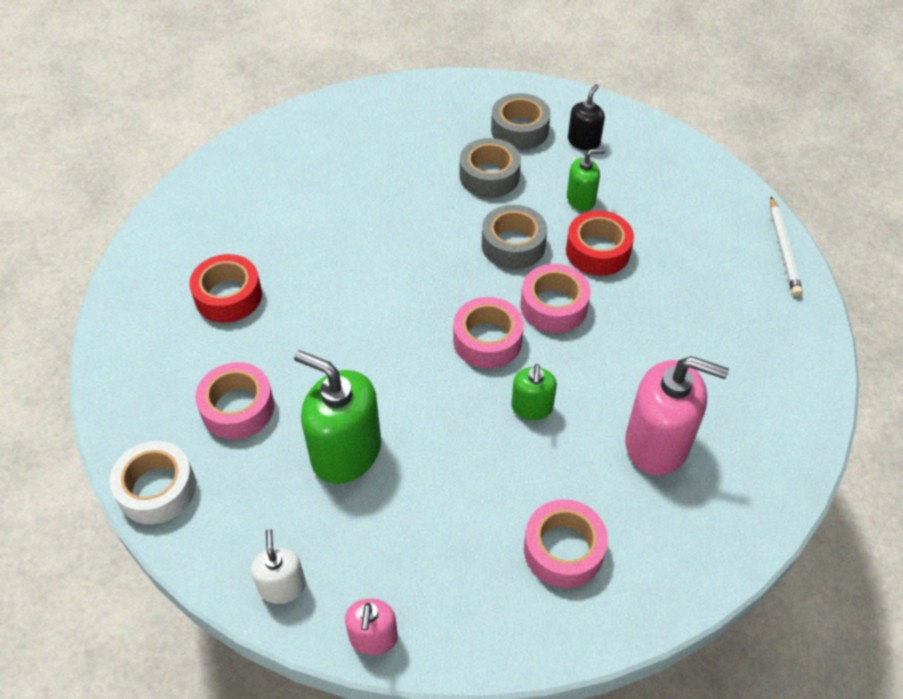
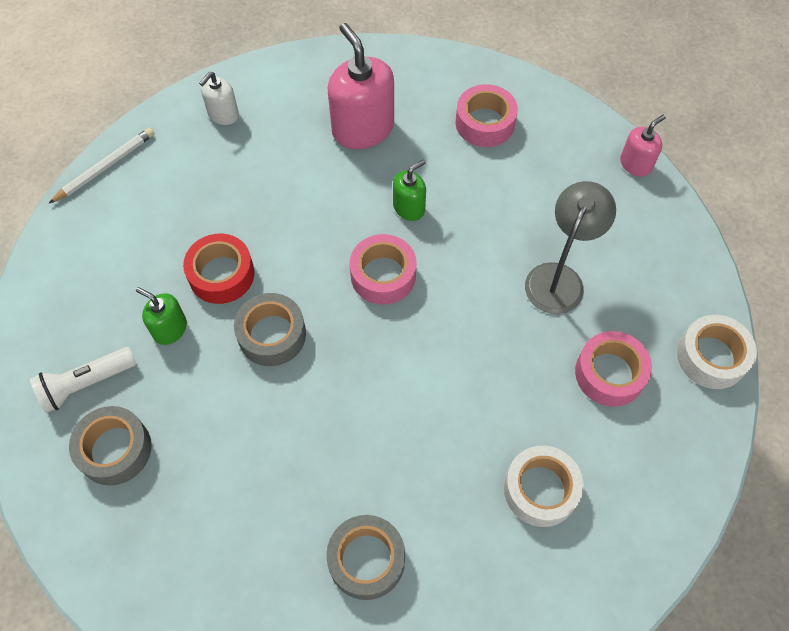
camera: 135 degrees left, 10 degrees up
(228, 296) = (540, 489): red tape -> white tape
(282, 586) = (668, 229): white soap dispenser -> white soap dispenser (223, 114)
(346, 452) = (559, 278): green soap dispenser -> grey lamp
(489, 176) = (205, 420): grey tape -> grey tape (366, 560)
(554, 306) = (308, 260): pink tape -> none
(584, 141) = (86, 384): black soap dispenser -> white flashlight

